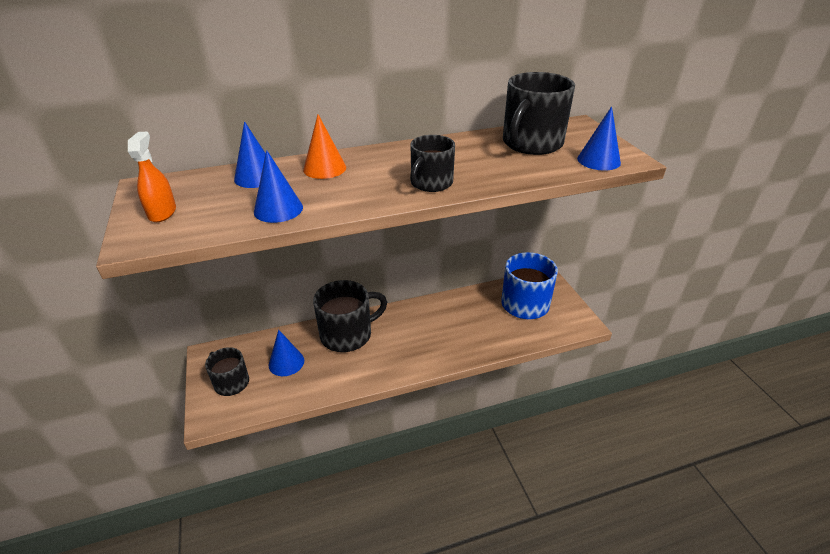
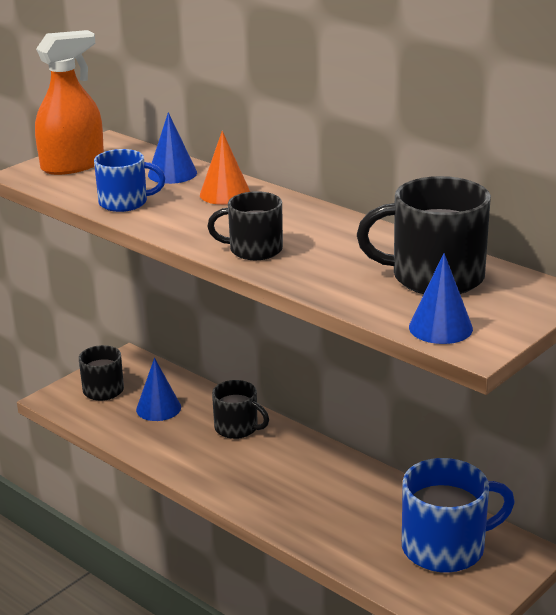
camera: 60 degrees right, 10 degrees down
(162, 212) = (73, 165): orange spray bottle -> orange spray bottle, size x1.71
(278, 209) = (124, 202): blue cone -> blue mug
(347, 334) = (237, 428): black mug -> black mug, size x0.61

